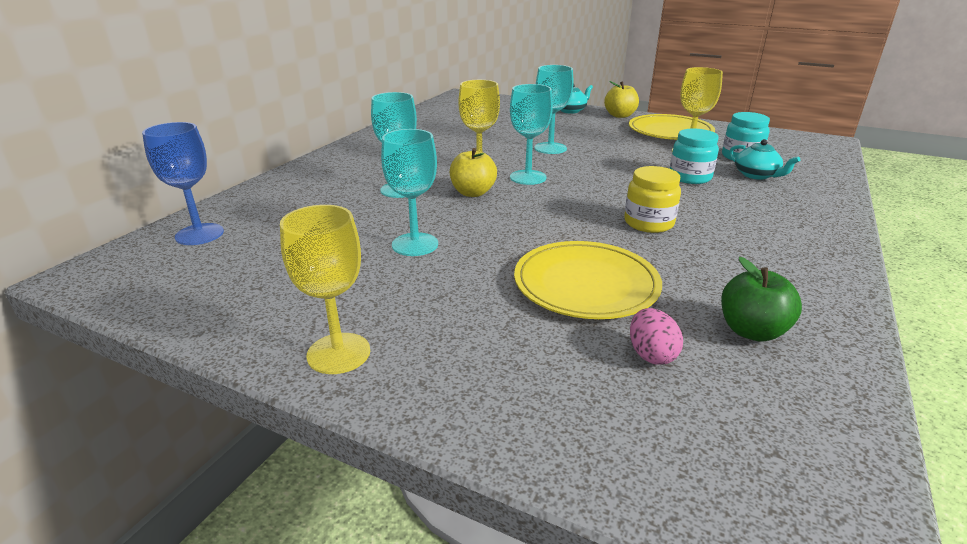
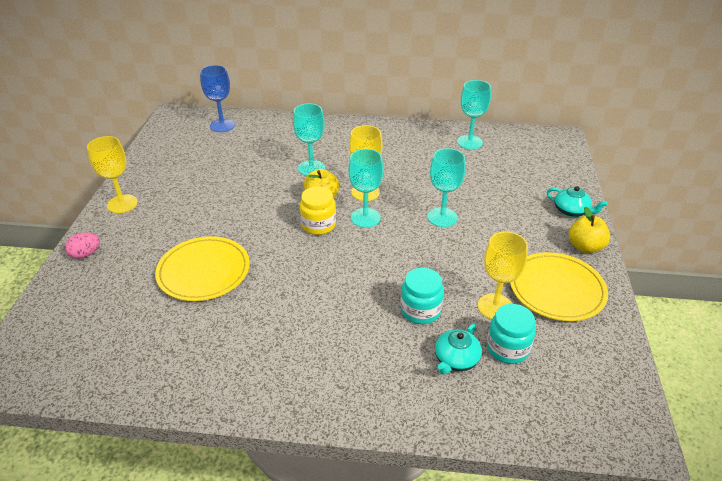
camera: 70 degrees right, 10 degrees up
(415, 244) = (234, 196): turquoise goblet -> turquoise goblet (469, 142)
(648, 223) = (305, 291): yellow jar -> yellow jar (318, 225)
(651, 354) = (133, 305): pink egg -> pink egg (86, 254)
(751, 331) = (163, 348): green apple -> none

